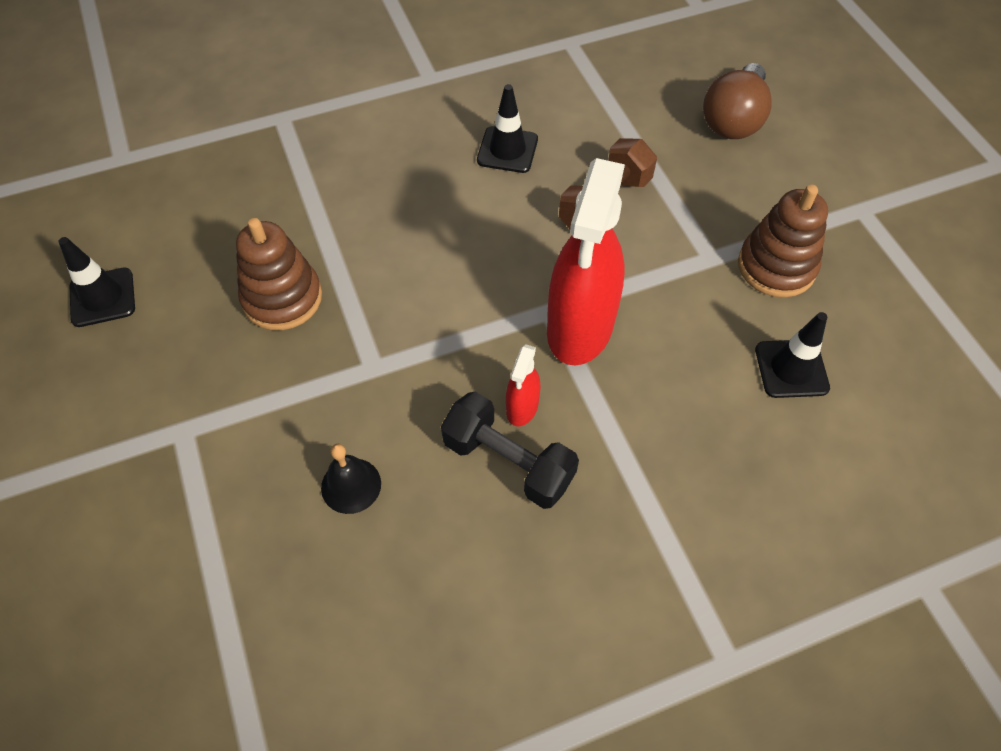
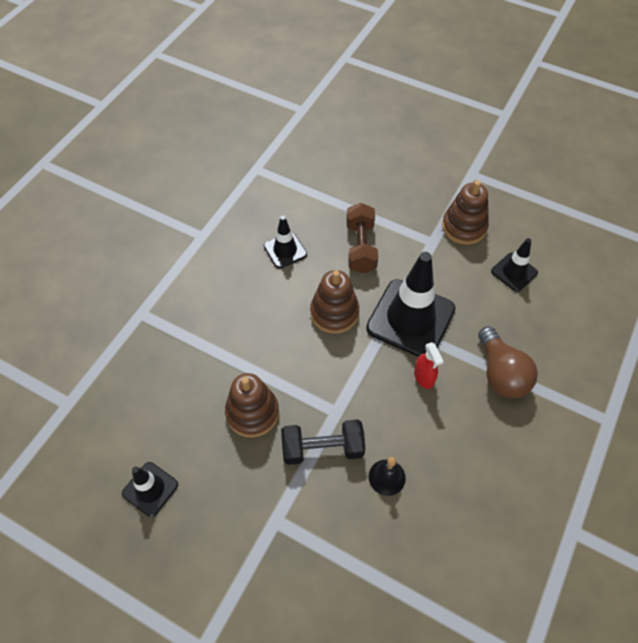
camera: 40 degrees left, 0 degrees up
(491, 256) = (334, 313): none -> brown stacking toy
(508, 462) = (444, 408): black dumbbell -> black dumbbell (322, 448)
(580, 327) = (410, 318): red spray bottle -> black traffic cone
(733, 120) = (377, 163): brown light bulb -> brown light bulb (501, 373)

